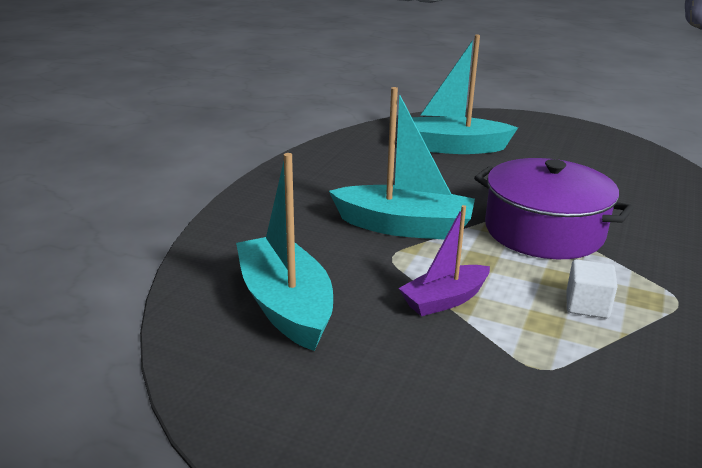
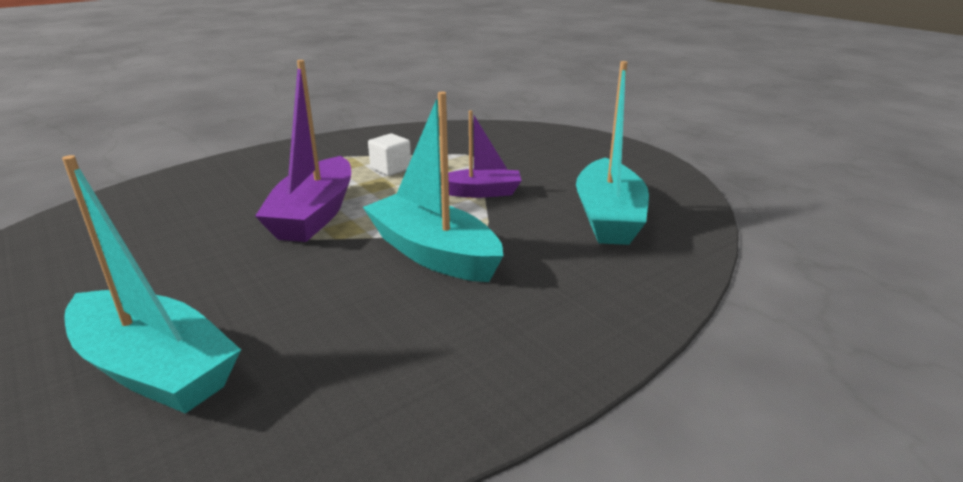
camera: 150 degrees left, 0 degrees up
(543, 231) = (314, 215): purple pot -> purple boat

